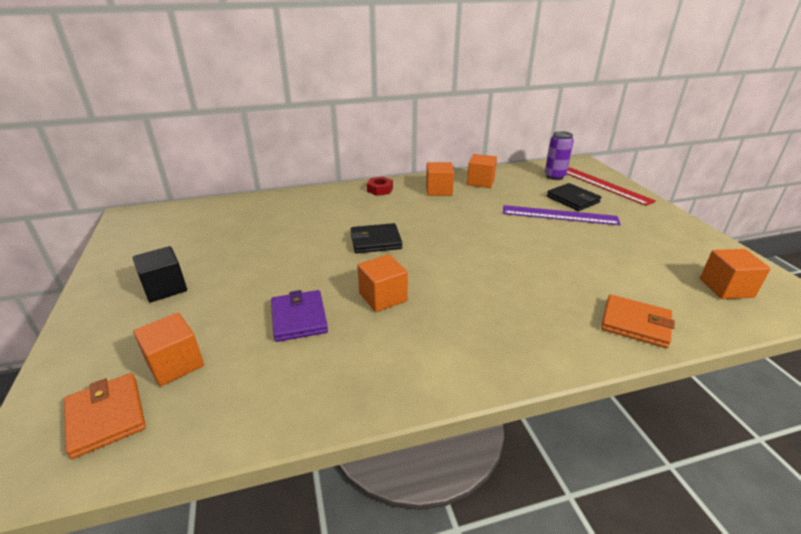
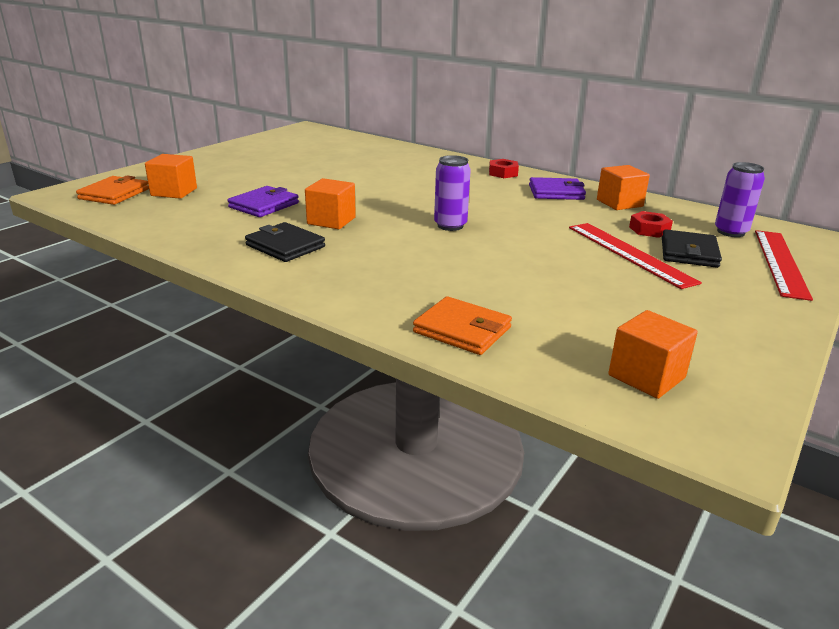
camera: 50 degrees right, 5 degrees down
(165, 288) = (242, 164): black cube -> none
(376, 241) = (409, 196): black wallet -> black wallet (285, 246)
(439, 190) = (556, 192): orange cube -> purple wallet
(453, 251) = (450, 226): none -> purple can
(530, 194) = (649, 230): none -> red nut
(559, 215) = (629, 253): purple ruler -> red ruler
(635, 324) = (462, 330): orange wallet -> orange wallet turned 45 degrees counterclockwise

